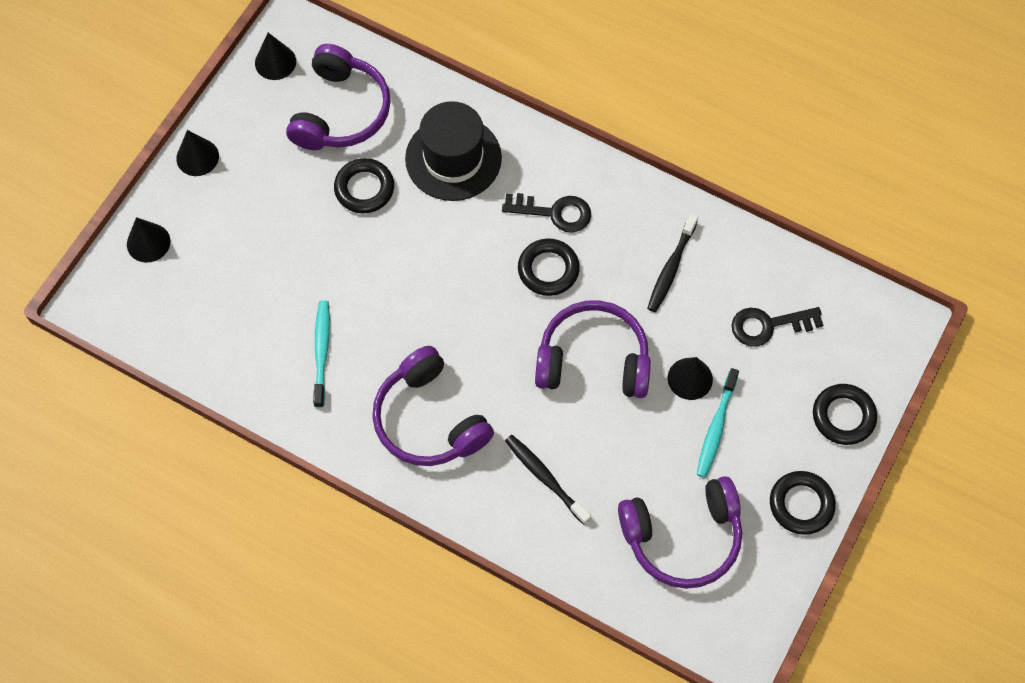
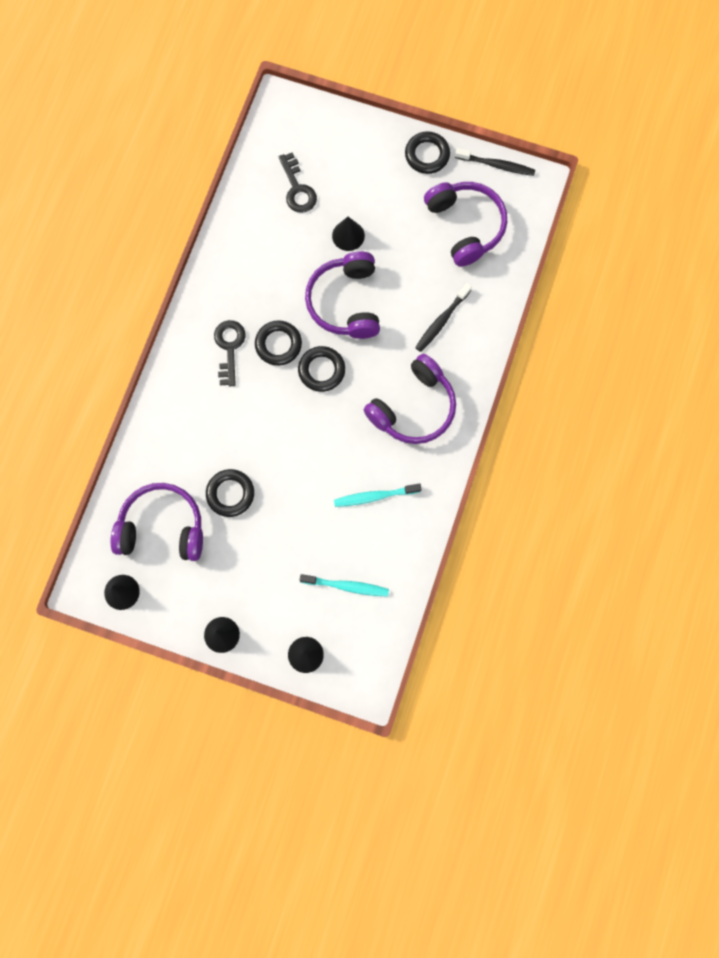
camera: 100 degrees left, 10 degrees up
(453, 158) = (193, 431): black hat -> none
(671, 268) = (262, 259): black toothbrush -> black toothbrush (496, 165)
(716, 428) = (382, 214): turquoise toothbrush -> turquoise toothbrush (346, 586)
(843, 416) = (358, 134): black ring -> black ring (321, 370)

